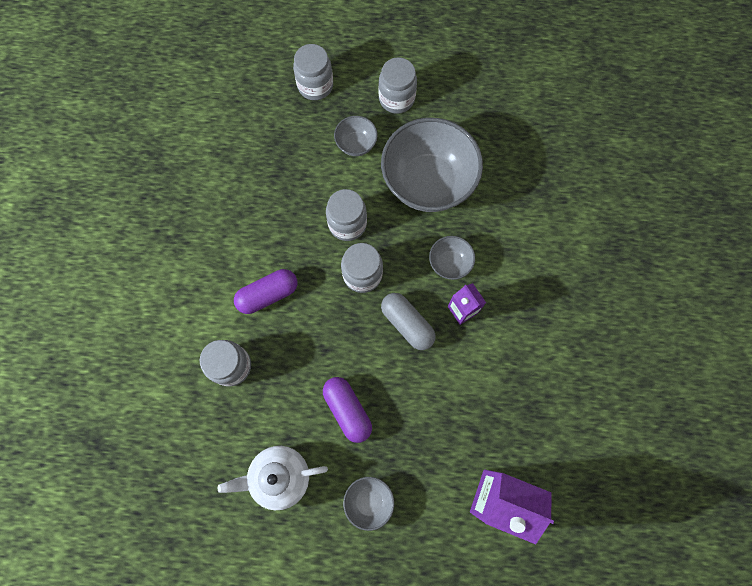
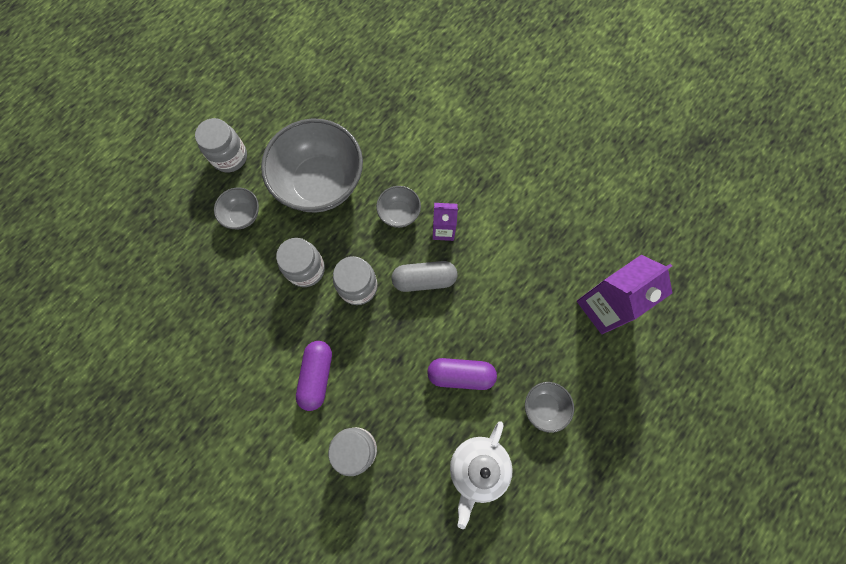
camera: 55 degrees left, 0 degrees up
(315, 86) = (162, 212): grey jar -> none

